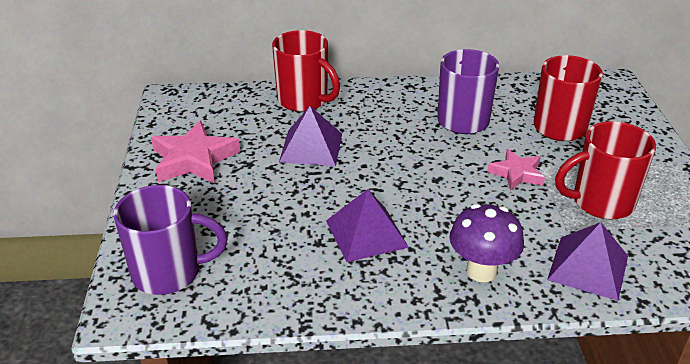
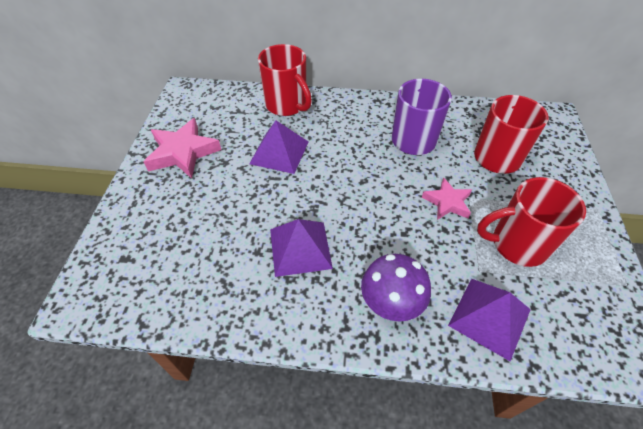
camera: 10 degrees right, 15 degrees up
(169, 273) = (127, 265): purple mug -> none

